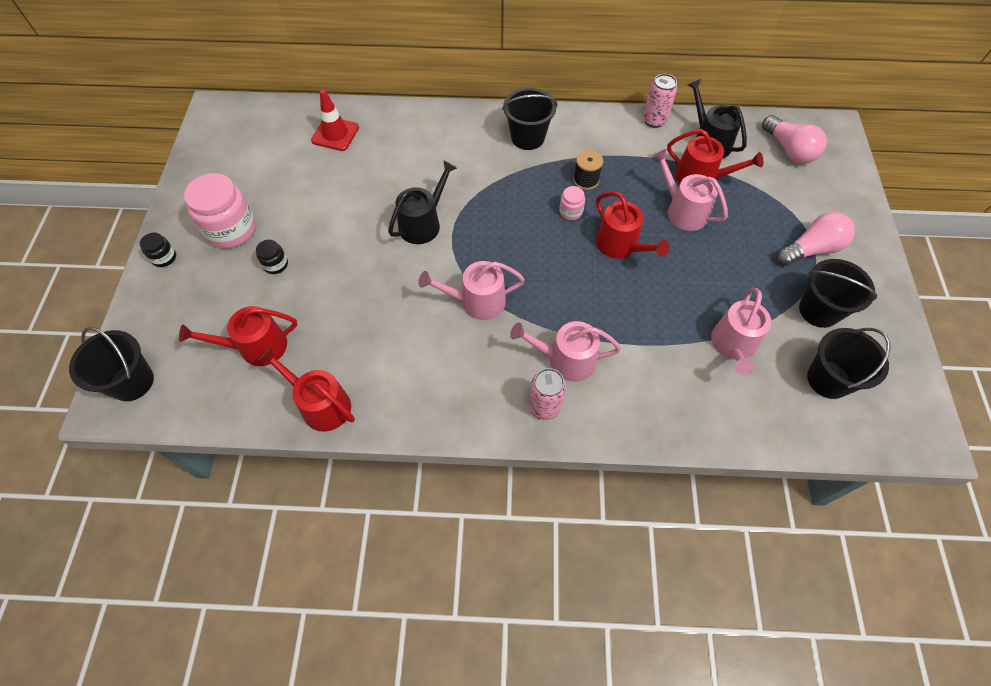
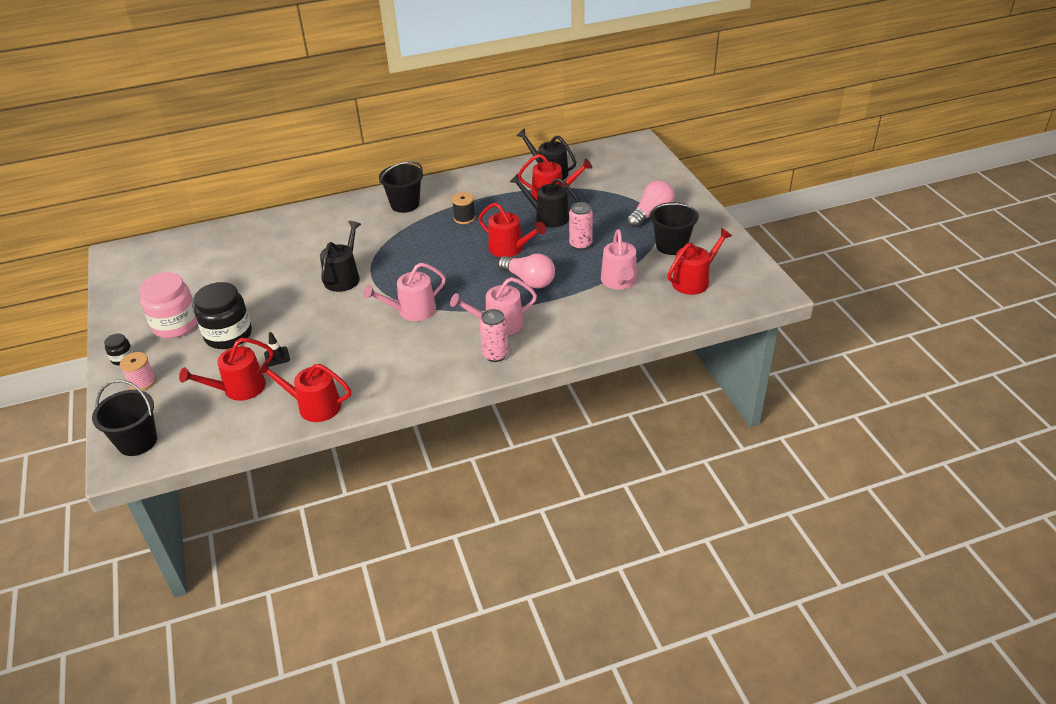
camera: 20 degrees left, 20 degrees down
(169, 298) = (142, 382): none -> pink spool
(276, 264) = (228, 335): black jar -> black jar, size x2.13
(311, 315) = (277, 356): none -> black traffic cone
(335, 134) = (238, 242): red traffic cone -> none
(570, 211) = (461, 239): pink jar -> none
(654, 120) = (501, 170): pink can -> pink can (580, 244)
(683, 211) = (548, 217): pink watering can -> black watering can
(789, 150) = (610, 163): pink light bulb -> pink light bulb (529, 280)
(828, 379) = (694, 281): black bucket -> red watering can

